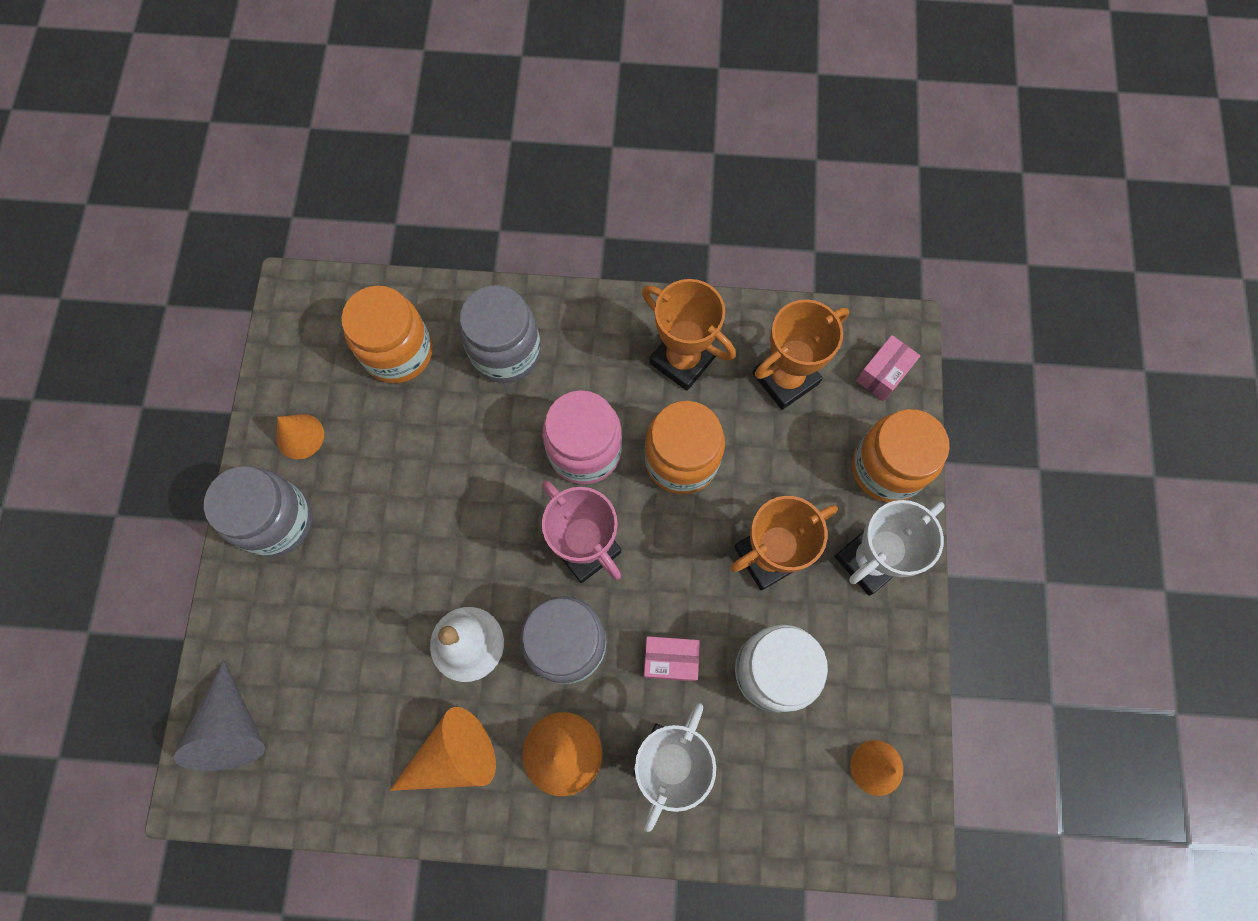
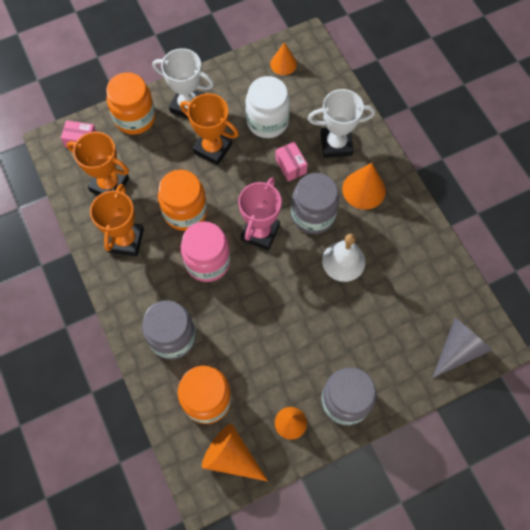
camera: 120 degrees left, 5 degrees down
(453, 756) = (398, 236): orange cone -> orange cone (231, 457)

